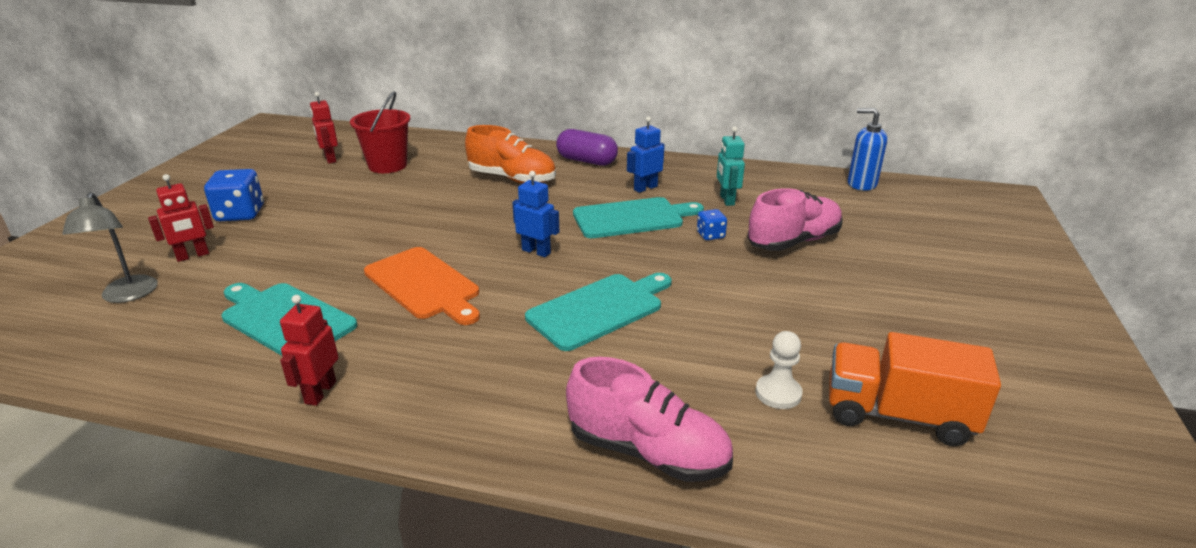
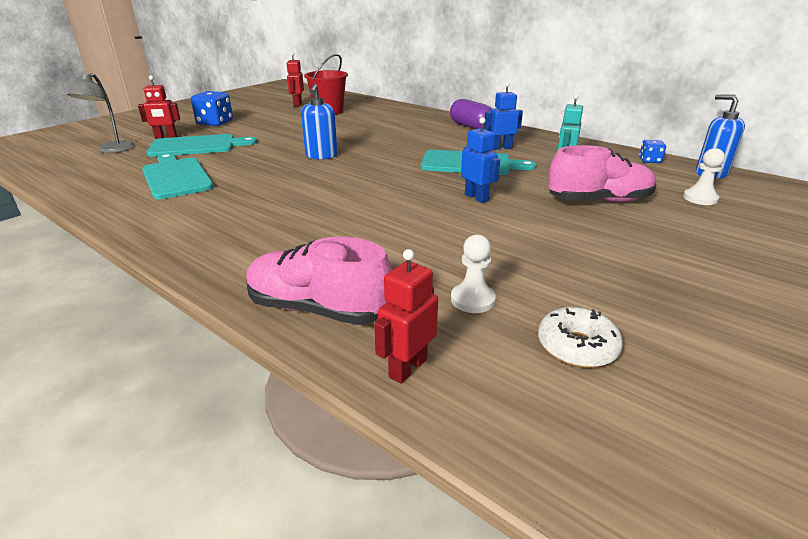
camera: 25 degrees right, 0 degrees up
(320, 392) = (149, 218): red robot -> red robot (407, 368)
(424, 285) = (278, 175): orange cutting board -> none
(449, 242) = (321, 156): none -> blue soap dispenser
(512, 179) = (404, 129): orange shoe -> none
(536, 251) = (375, 171): blue robot -> blue robot (476, 197)
(599, 309) = (382, 212): turquoise cutting board -> turquoise cutting board (197, 146)
(648, 452) = (318, 309): pink shoe -> pink shoe turned 150 degrees clockwise
(710, 235) = (525, 184): blue dice -> blue dice (649, 160)
(874, 218) = (700, 198): none -> white pawn
(898, 415) = (577, 347): orange truck -> white donut

